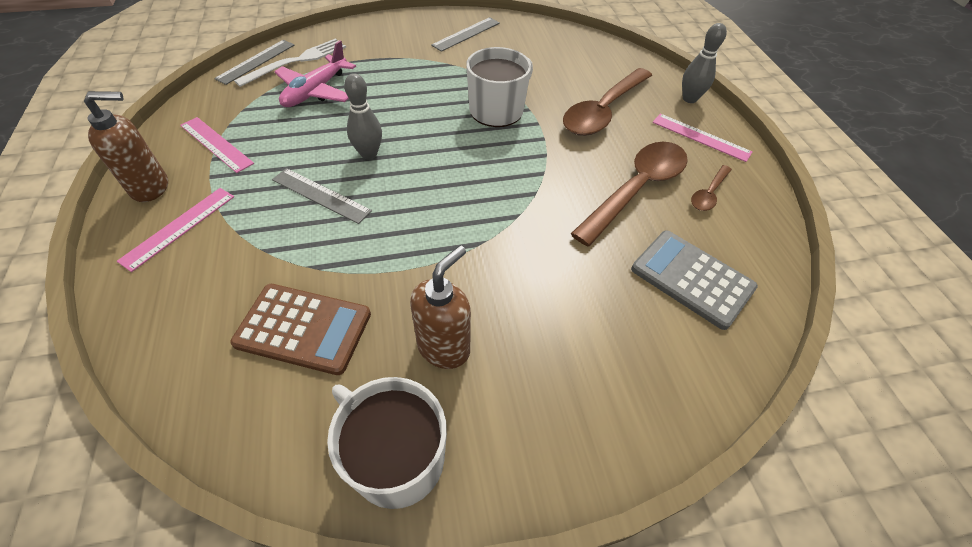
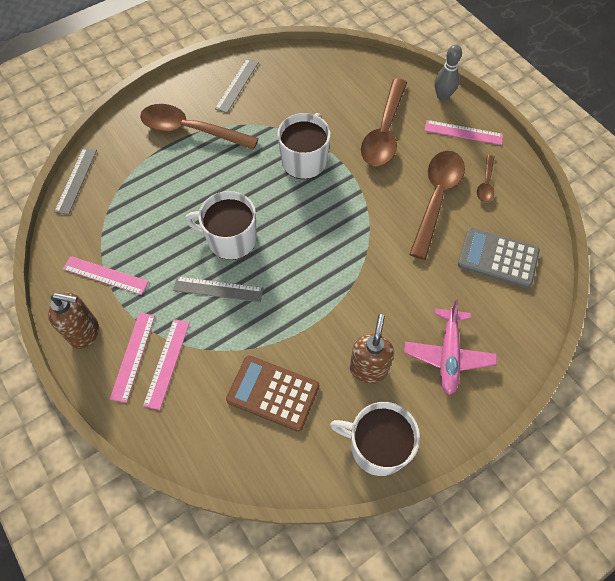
camera: 20 degrees left, 10 degrees up
(151, 187) = (85, 332): brown soap dispenser -> brown soap dispenser turned 45 degrees clockwise
(208, 248) = (167, 363): none -> pink ruler
(296, 61) = (111, 168): white fork -> none
(303, 328) = (273, 393): brown calculator -> brown calculator turned 150 degrees counterclockwise
(316, 91) = (149, 194): pink plane -> pink plane (448, 355)
(369, 154) = (230, 239): grey bowling pin -> white mug
(395, 55) = (191, 130): none -> brown spoon

